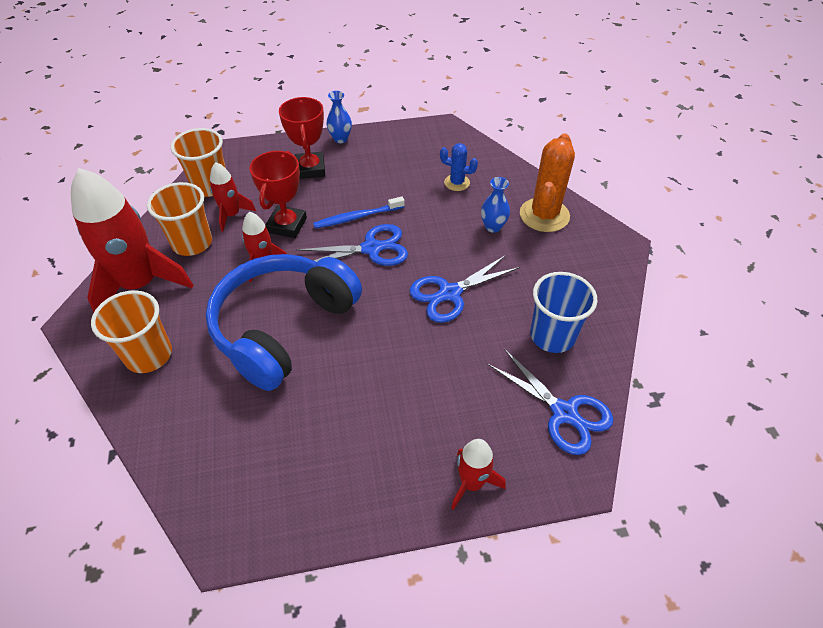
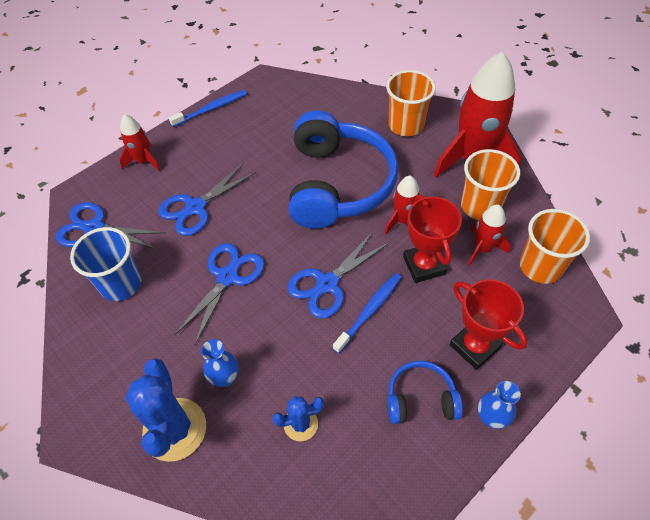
camera: 150 degrees right, 5 degrees up
(335, 528) = (211, 109): none -> blue toothbrush
(372, 162) = (420, 399): none -> blue headphones
(441, 379) = (196, 207): none -> blue scissors
(544, 215) = (175, 429): orange cactus -> blue cactus

